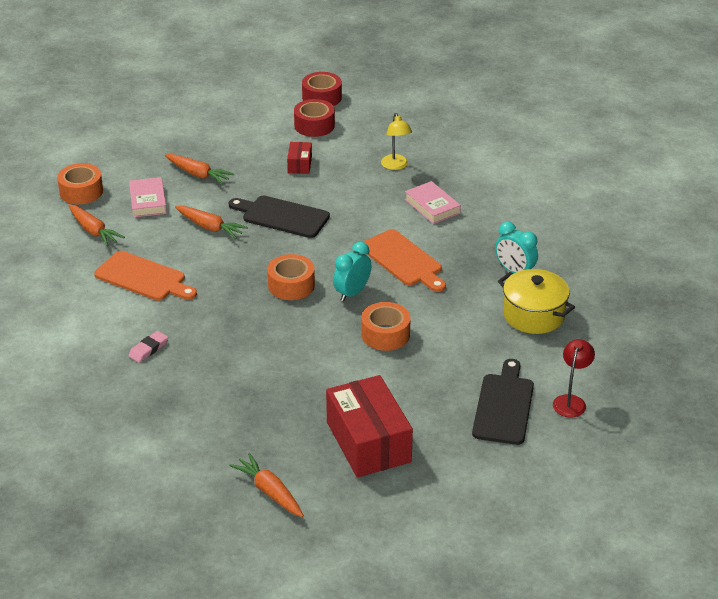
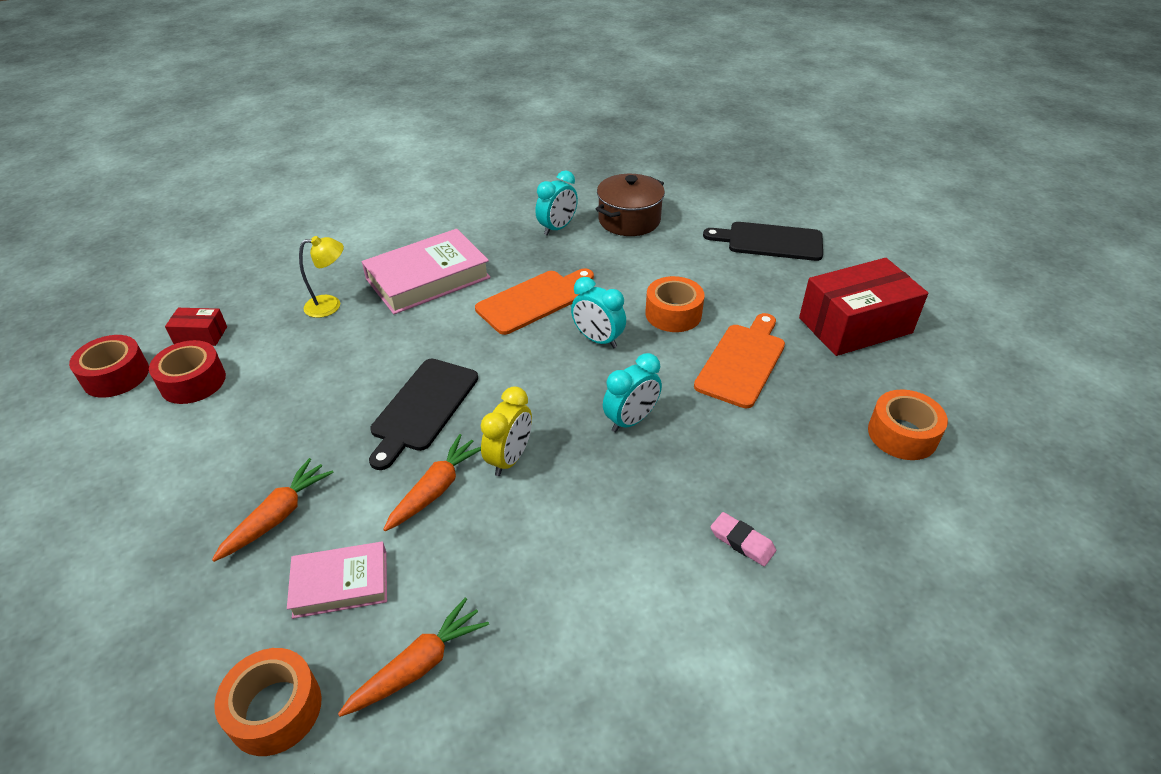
camera: 90 degrees left, 5 degrees up
(143, 278) = (566, 567): orange cutting board -> orange cutting board (742, 362)
(231, 254) = (509, 458): none -> yellow clock
(261, 307) = (631, 420): none -> turquoise clock
(270, 492) = (967, 397): orange carrot -> none
(291, 285) = (583, 393): orange tape -> orange tape (902, 434)
(300, 164) = (294, 394): red box -> red box (201, 335)
(432, 206) = (428, 278): pink book -> pink book, size x1.72
(533, 315) = (629, 220): yellow pot -> brown pot
(571, 401) = (752, 207): red lamp -> none

